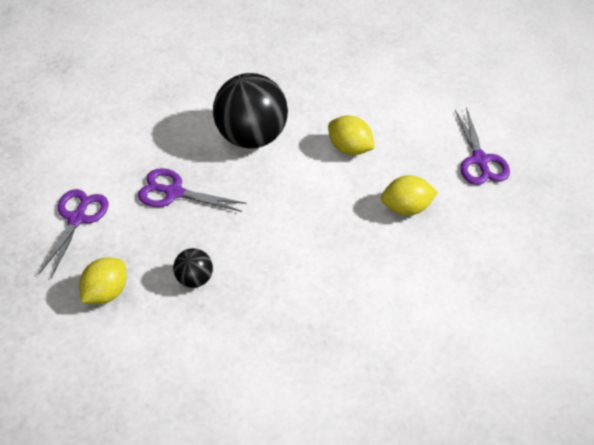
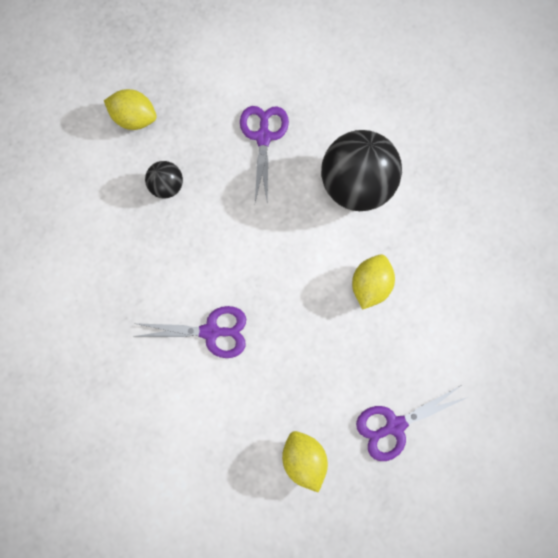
camera: 75 degrees right, 25 degrees up
(77, 219) = (209, 66): purple scissors -> purple scissors (211, 332)
(407, 208) = (305, 361): yellow lemon -> yellow lemon (304, 460)

